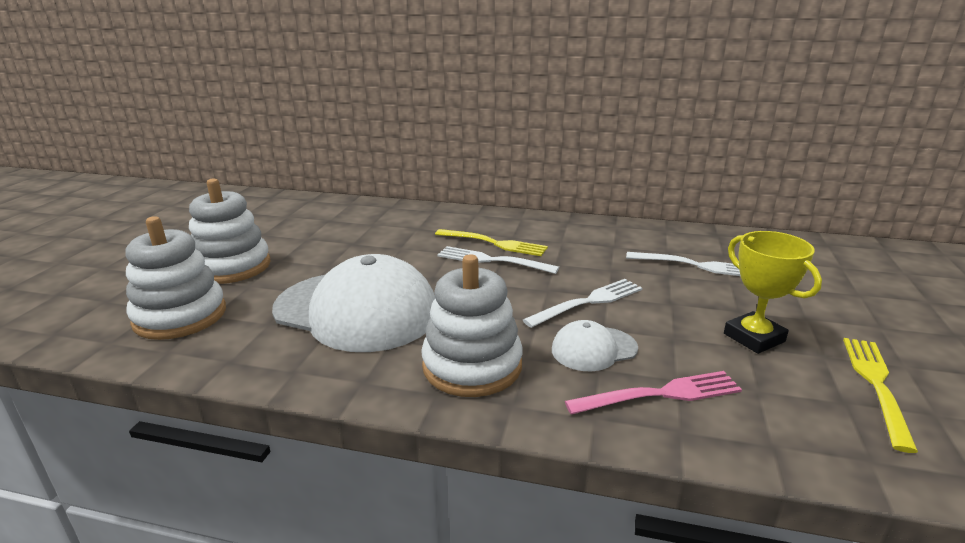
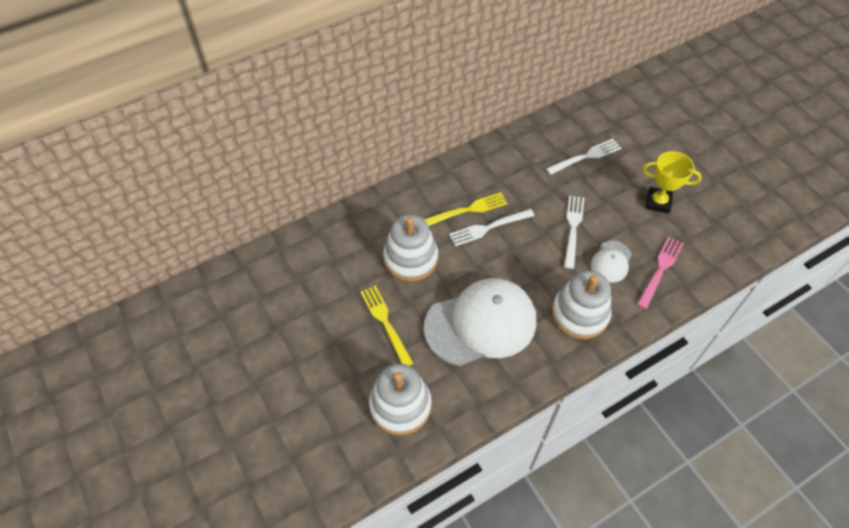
camera: 45 degrees left, 30 degrees up
(232, 267) = (354, 350): white stacking toy -> white stacking toy (410, 258)
(876, 385) = (718, 202): yellow fork -> yellow fork (385, 323)

